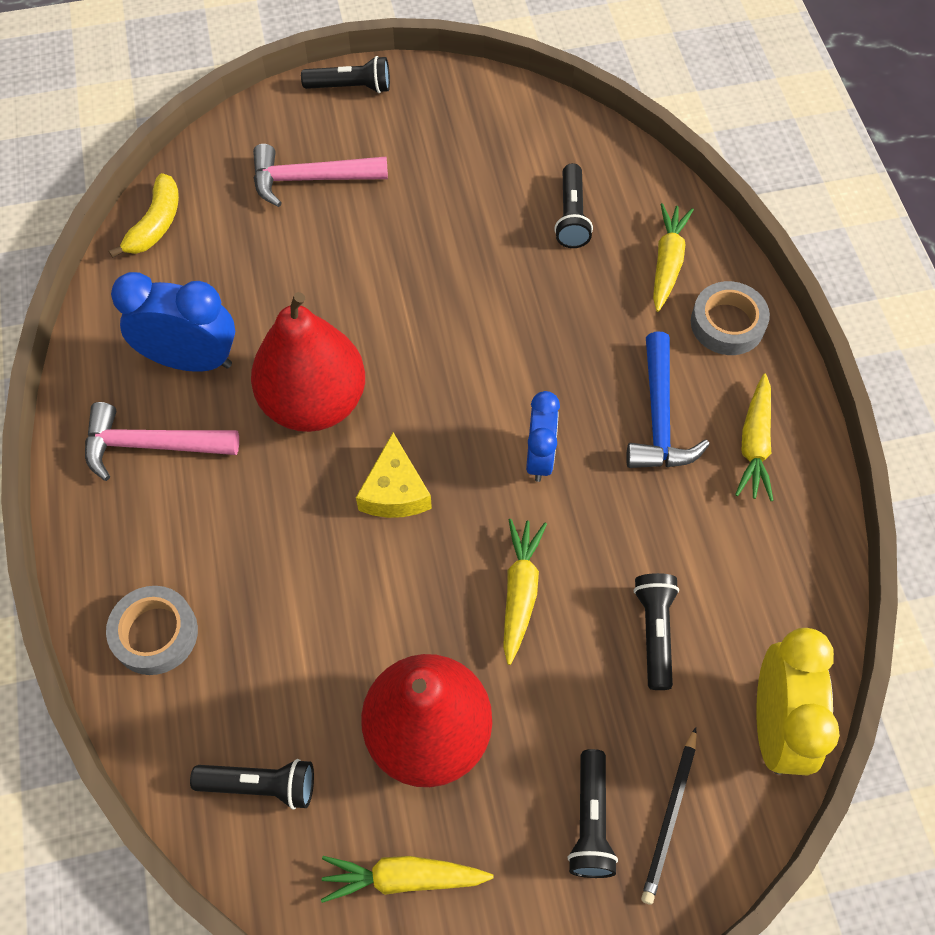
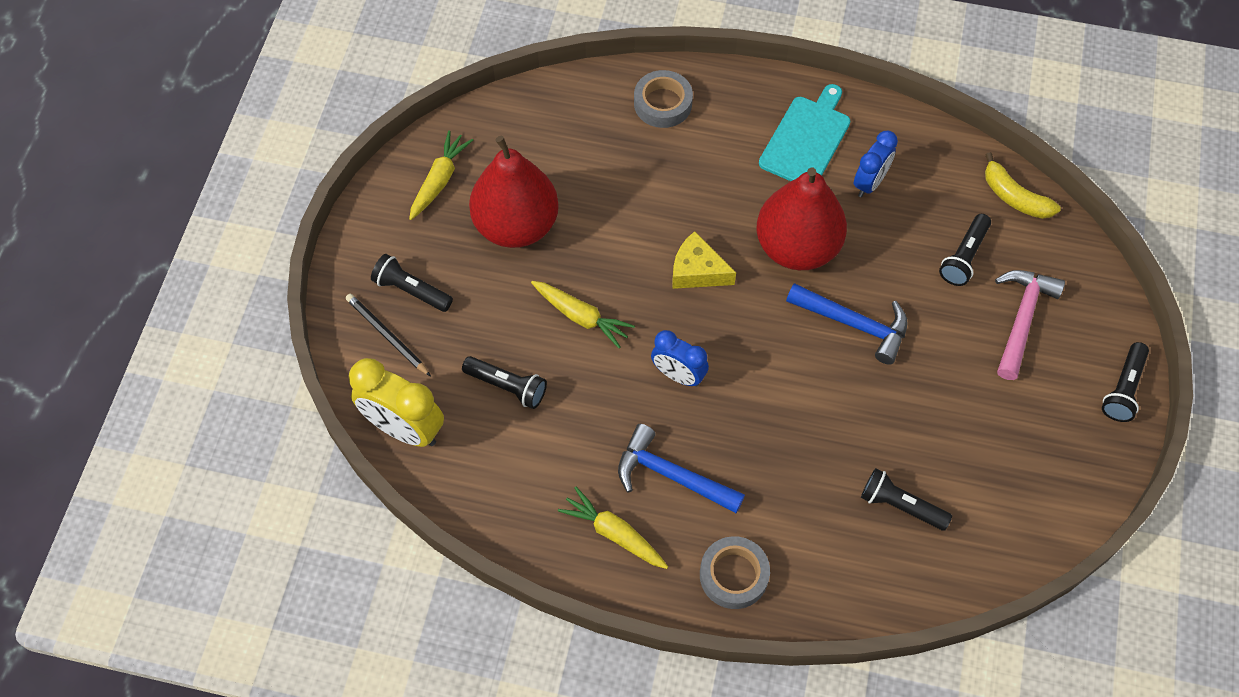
camera: 115 degrees right, 0 degrees up
(151, 445) = (806, 139): pink hammer -> turquoise cutting board
(191, 360) = (869, 183): blue clock -> blue clock, size x0.64
(261, 785) = (535, 128): black flashlight -> black flashlight (964, 257)
(388, 315) = (854, 324): none -> blue hammer
(667, 262) = (817, 560): yellow carrot -> none

